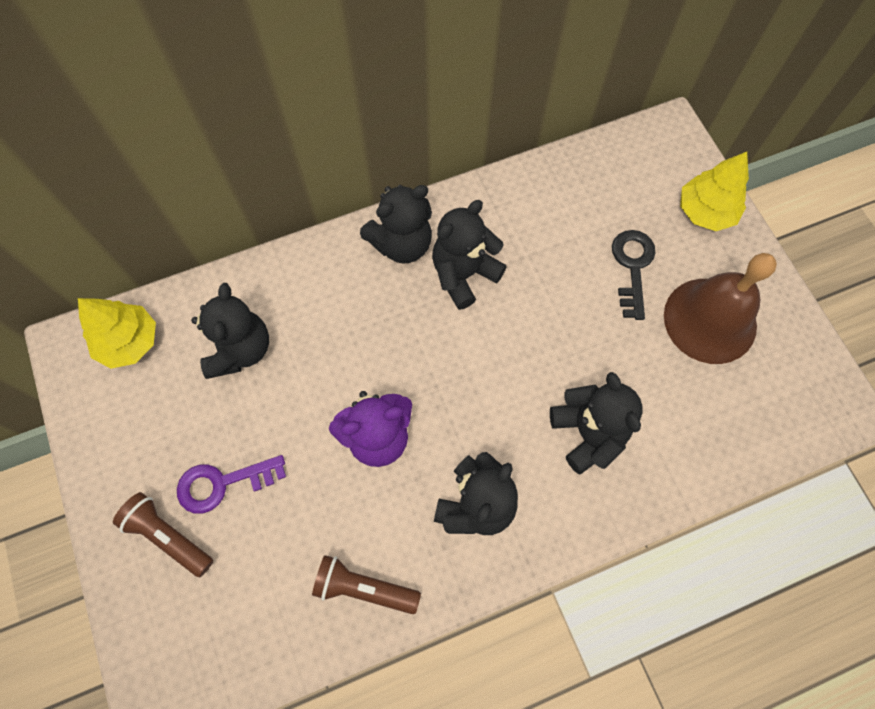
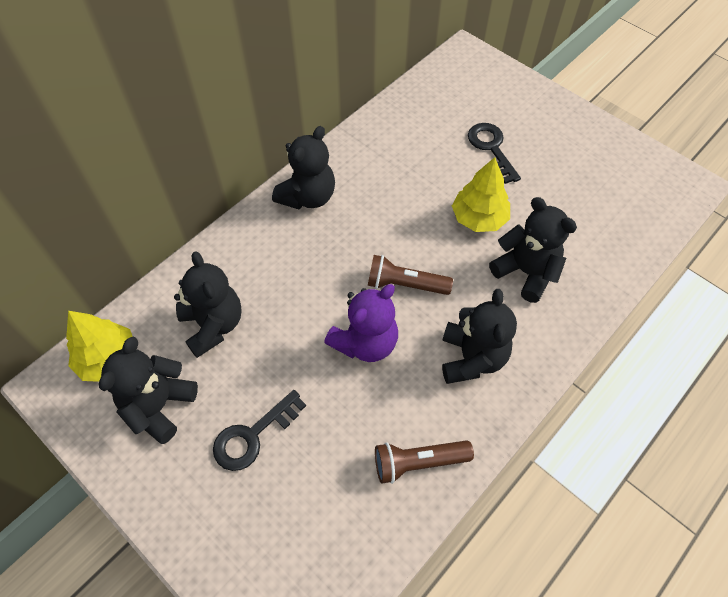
camera: 25 degrees left, 10 degrees down
(168, 536) = (226, 500): brown flashlight -> brown flashlight (405, 284)
(223, 483) = (253, 435): purple key -> black key
(464, 274) = (369, 200): black teddy bear -> black teddy bear (159, 406)
(705, 211) = (520, 95): yellow tree -> yellow tree (479, 218)
(710, 320) = (566, 163): brown bell -> none

